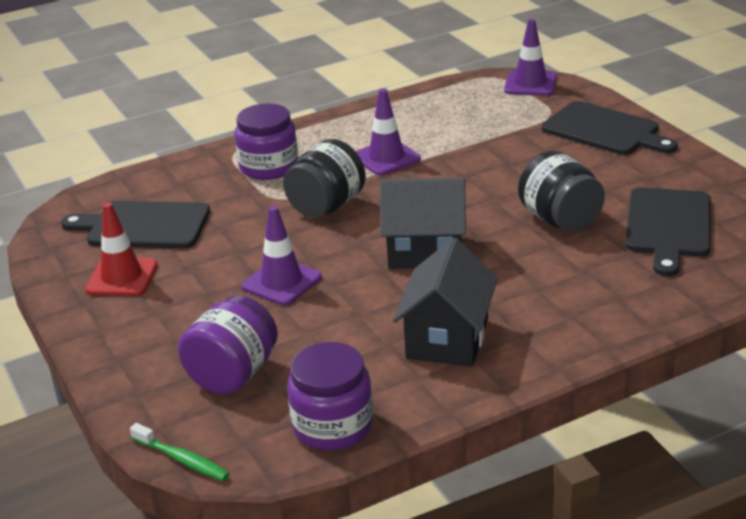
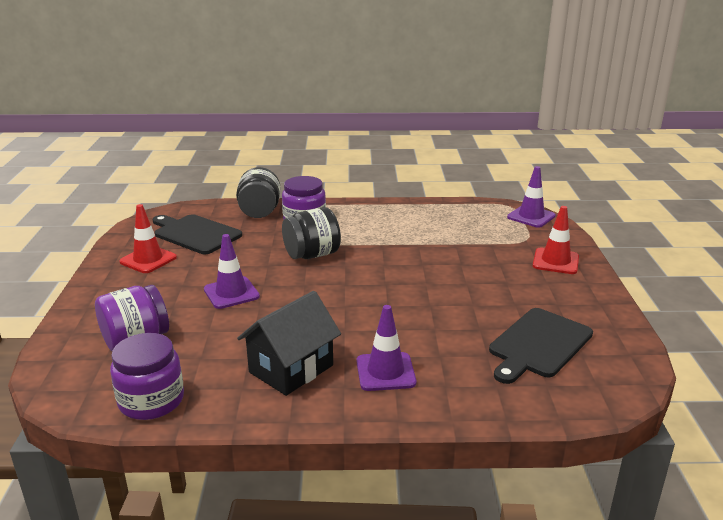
camera: 25 degrees right, 5 degrees down
(182, 459) = (43, 385): green toothbrush -> none
(386, 158) = (382, 236): purple traffic cone -> purple traffic cone (385, 372)
(425, 251) = (342, 303): black house -> none
(560, 220) = (459, 313): black jar -> black jar (259, 212)
(604, 130) = (555, 261): black cutting board -> red traffic cone

